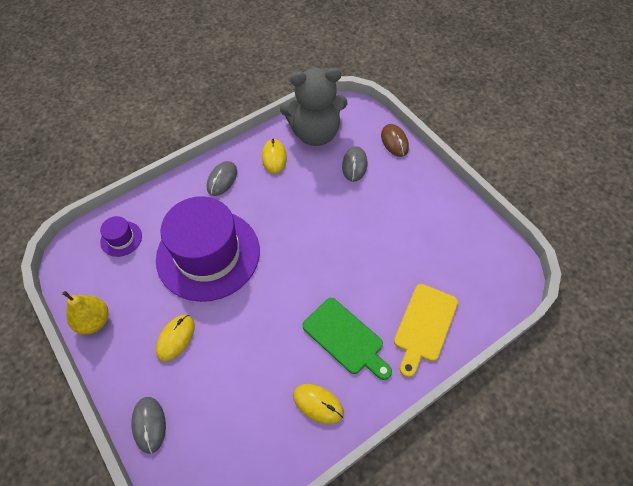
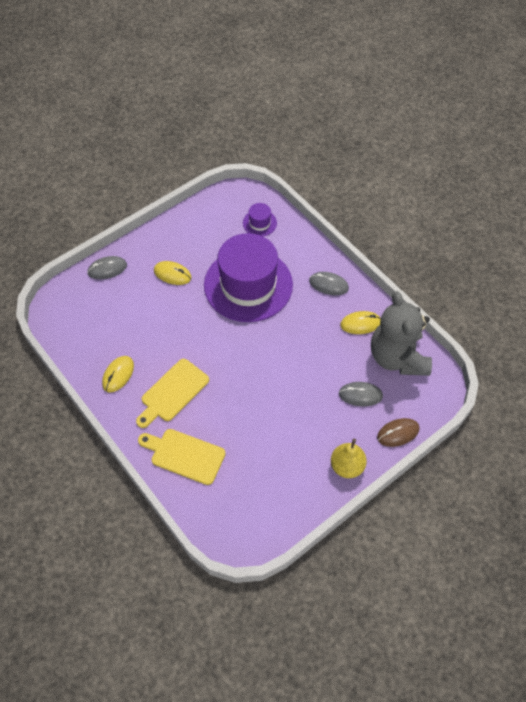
camera: 85 degrees right, 0 degrees up
(94, 321) = (186, 221): yellow pear -> yellow pear (347, 466)
(345, 338) = (173, 392): green cutting board -> yellow cutting board

